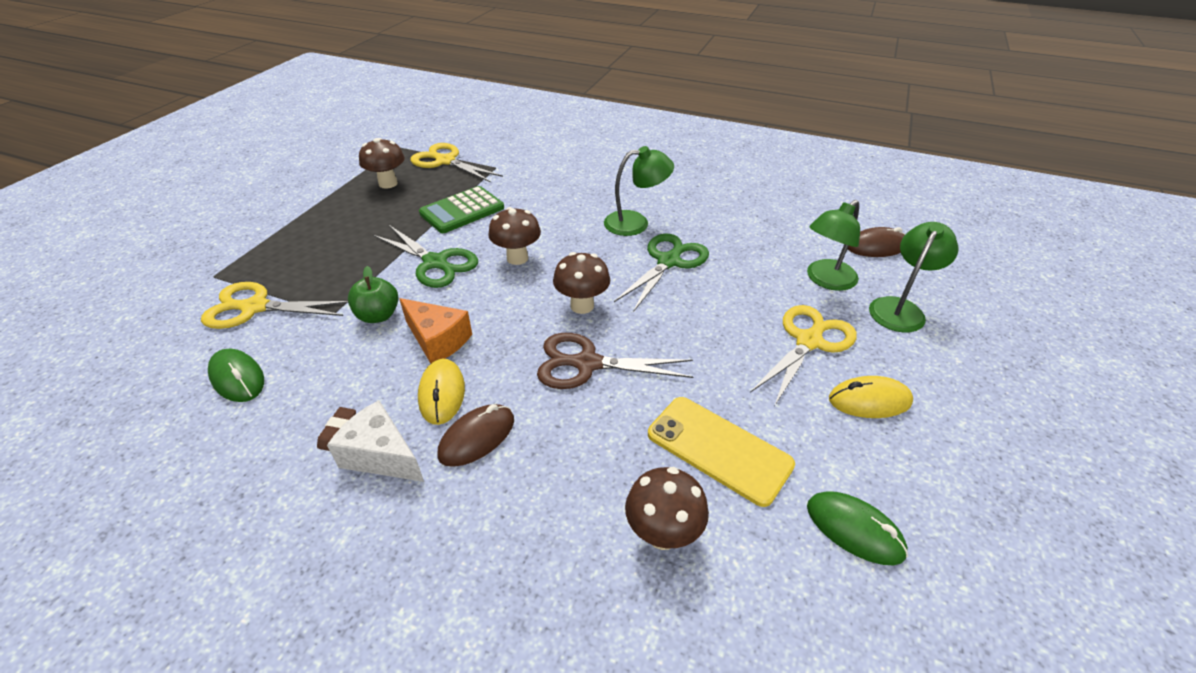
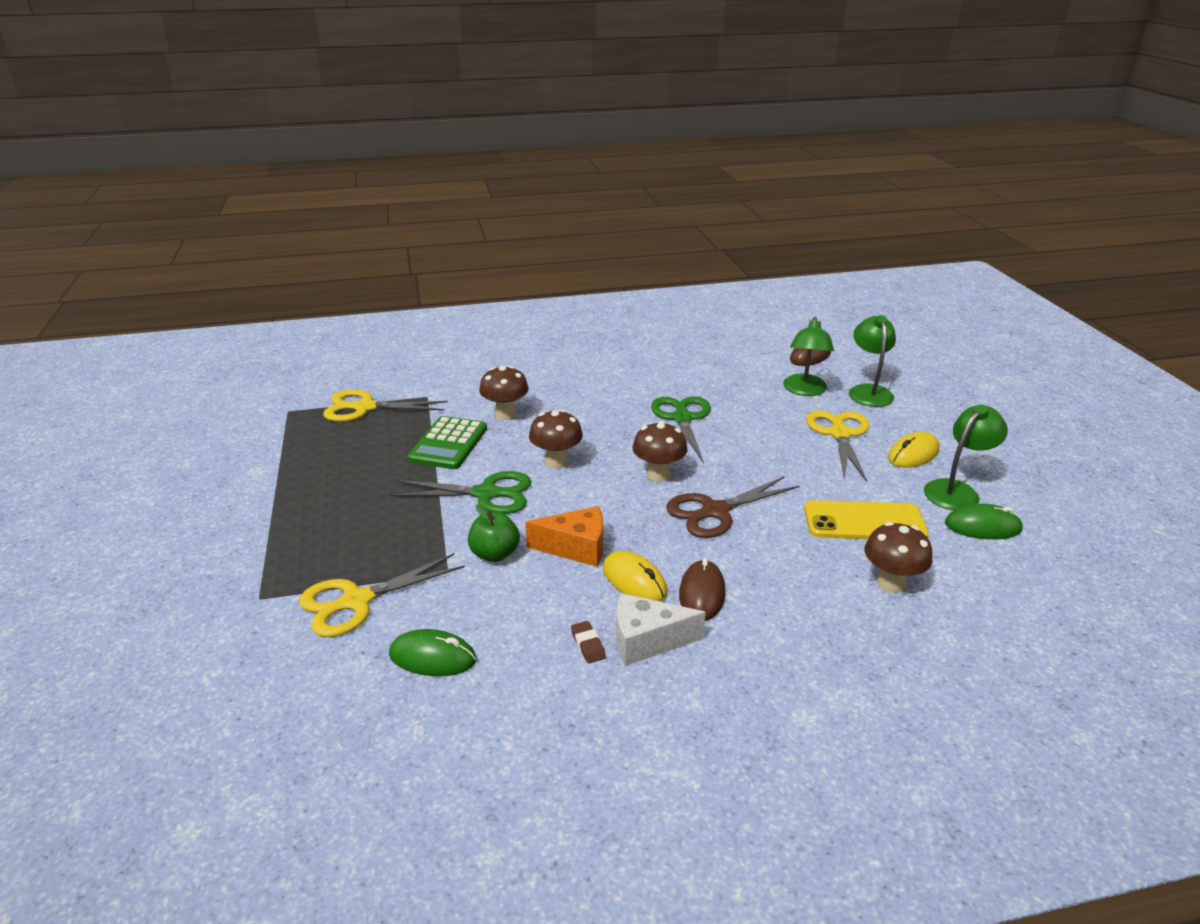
camera: 35 degrees left, 10 degrees down
(388, 183) = (331, 447): brown mushroom -> brown mushroom (505, 414)
(636, 223) = (619, 399): green lamp -> green lamp (957, 490)

